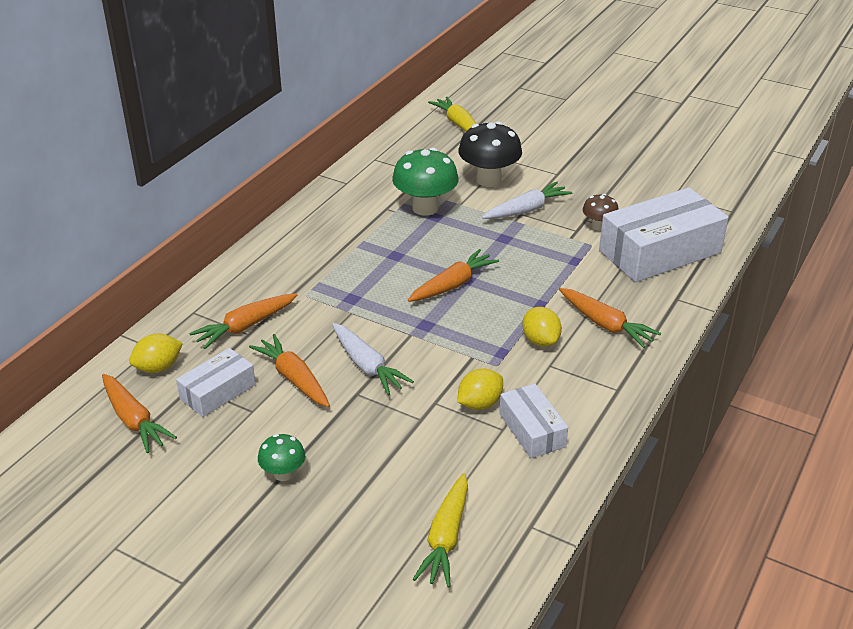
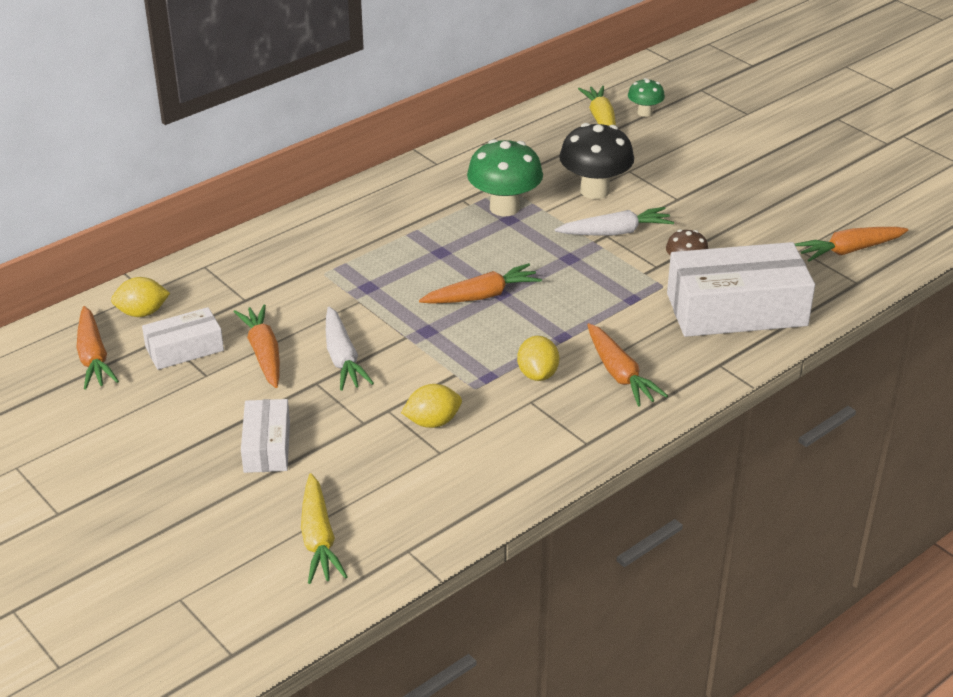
camera: 20 degrees right, 0 degrees up
(245, 326) = (246, 292): orange carrot -> orange carrot (849, 250)
(283, 474) = (201, 441): green mushroom -> green mushroom (644, 112)
(446, 538) = (318, 539): yellow carrot -> yellow carrot turned 45 degrees counterclockwise
(532, 430) = (469, 461): white box -> white box (267, 446)

